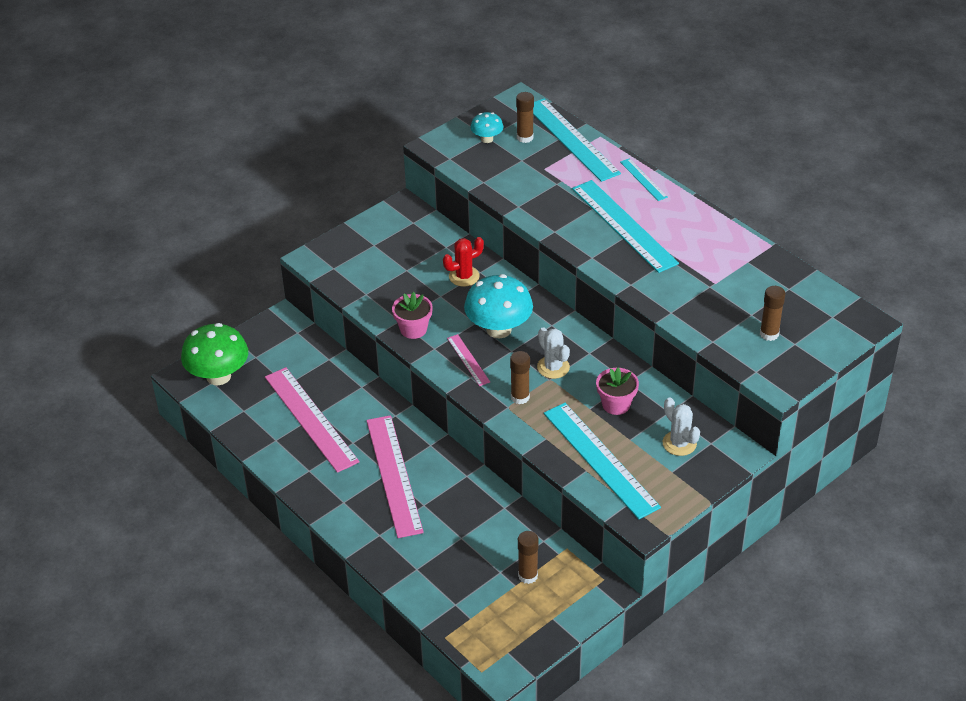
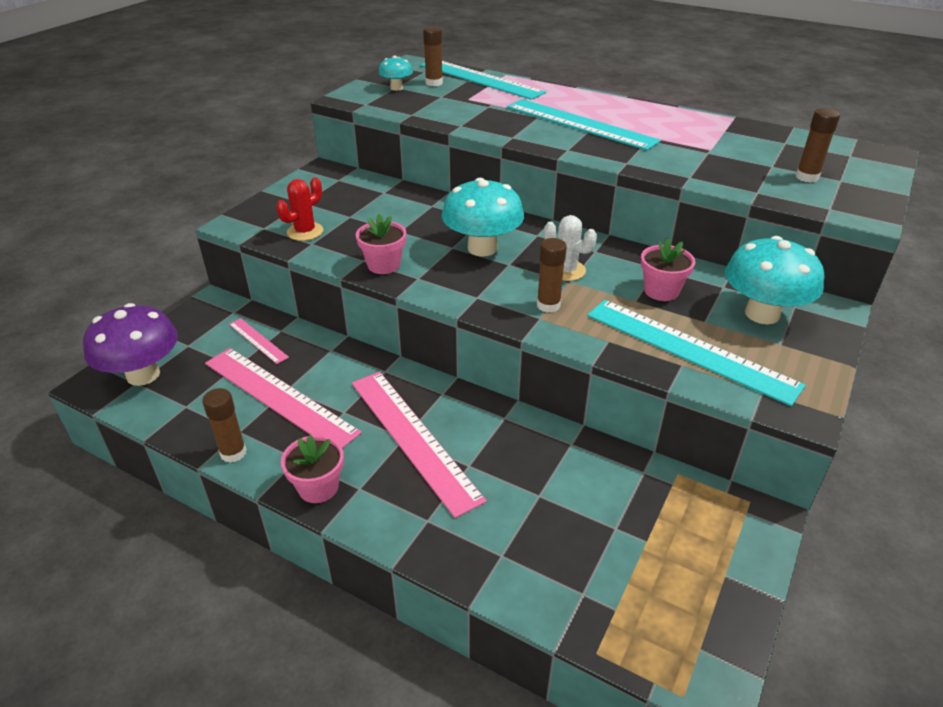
camera: 20 degrees left, 5 degrees down
(218, 376) = (143, 375): green mushroom -> purple mushroom
(316, 494) = (318, 487): none -> pink flower pot
(464, 276) = (416, 211): red cactus -> red cactus (305, 232)
(468, 360) = (464, 281): pink ruler -> pink ruler (258, 340)
(528, 576) = (654, 523): brown glue stick -> brown glue stick (233, 453)
(643, 179) = (570, 93): turquoise ruler -> none
(679, 443) = (762, 314): white cactus -> turquoise mushroom

